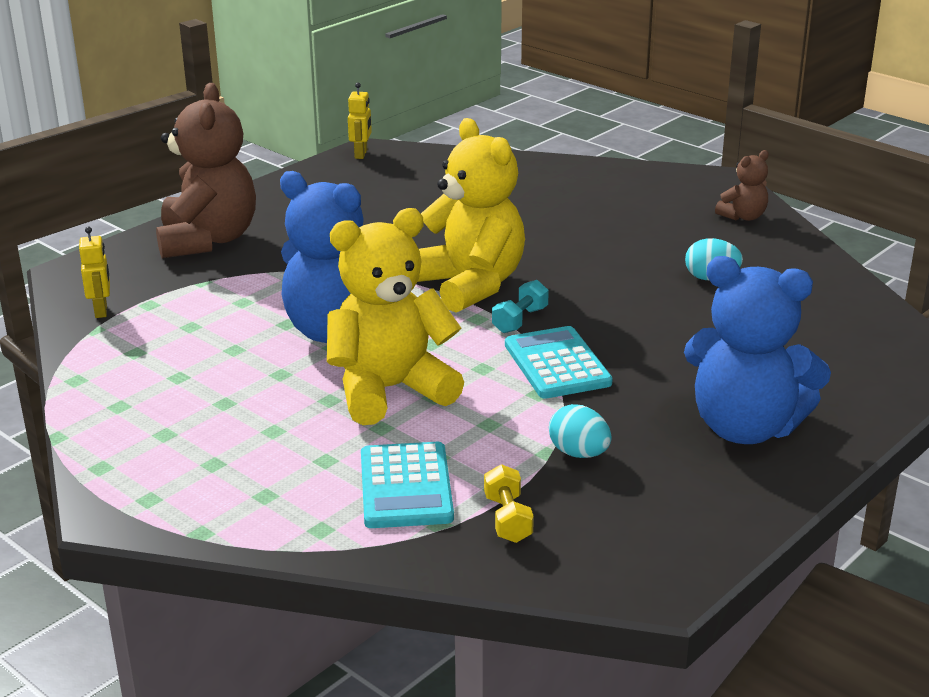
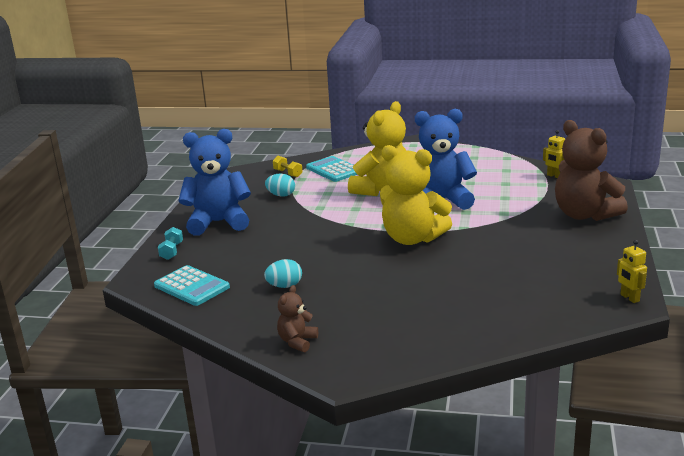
camera: 150 degrees right, 5 degrees down
(520, 320) = (364, 231): turquoise dumbbell -> turquoise dumbbell (172, 251)
(557, 364) = (324, 219): turquoise calculator -> turquoise calculator (191, 286)

